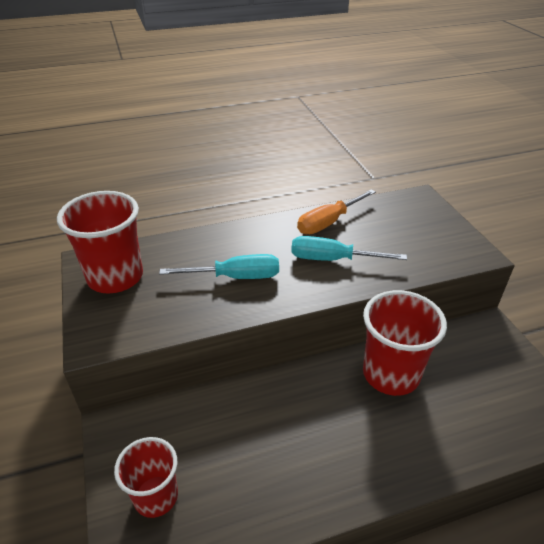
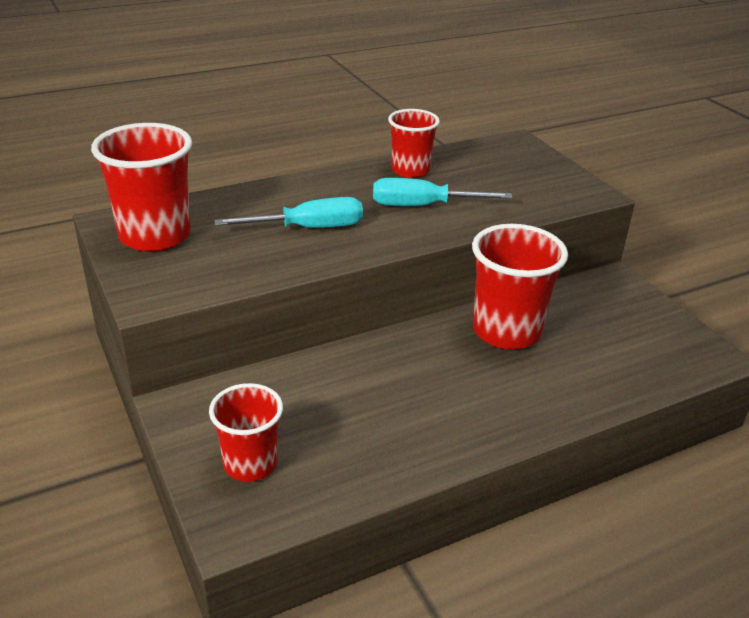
camera: 10 degrees left, 5 degrees down
(328, 222) = (410, 170): orange screwdriver -> red cup

